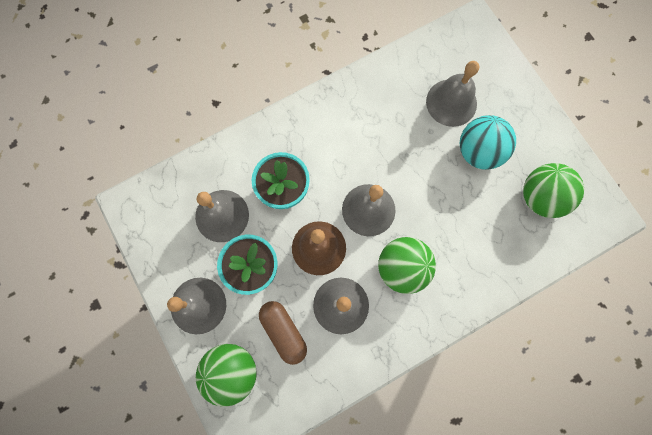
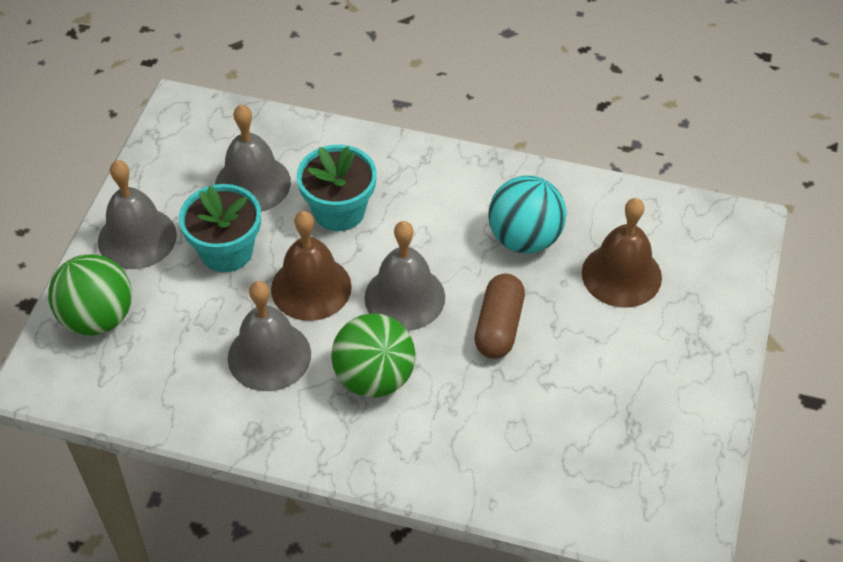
camera: 45 degrees right, 25 degrees down
(283, 331) = (186, 328): brown capsule -> brown capsule (499, 327)
(451, 102) = (621, 275): grey bell -> brown bell
(478, 151) = (596, 344): turquoise ball -> turquoise ball (524, 238)
(540, 197) = (618, 447): green ball -> none

